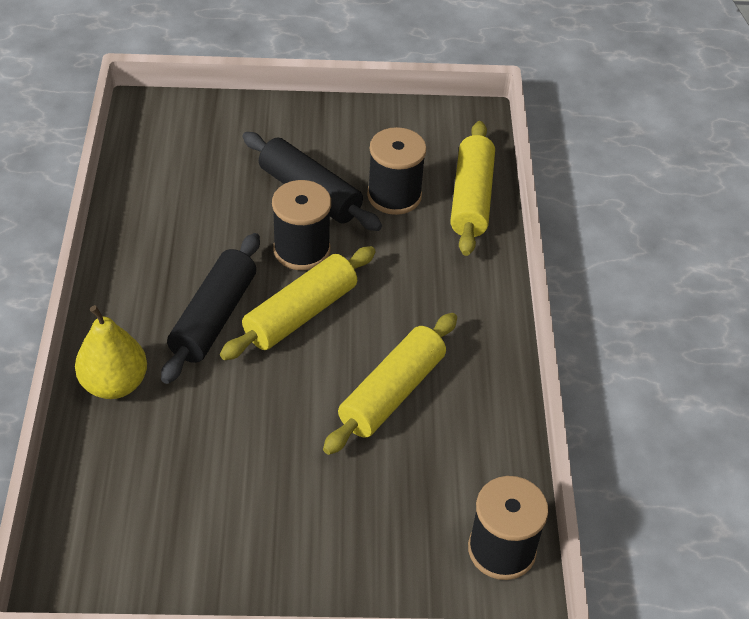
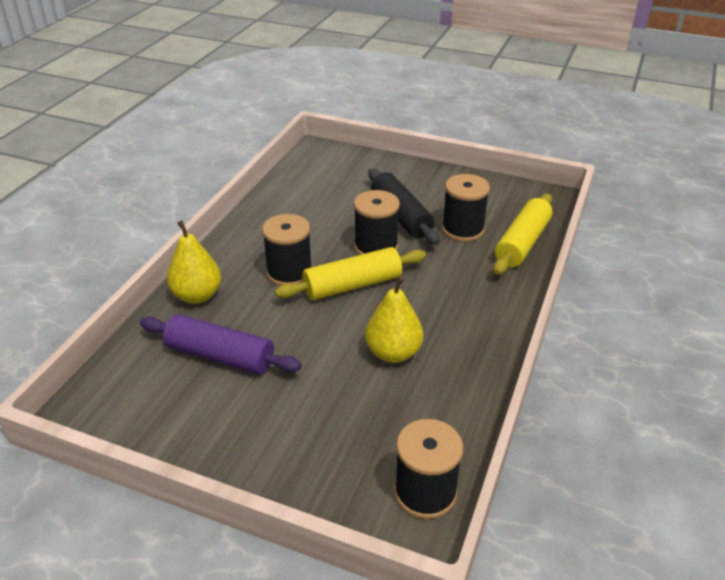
camera: 25 degrees right, 10 degrees down
(193, 459) = (220, 356): none -> purple rolling pin
(214, 317) = (289, 273): black rolling pin -> black spool
(392, 393) = (393, 353): yellow rolling pin -> yellow pear

